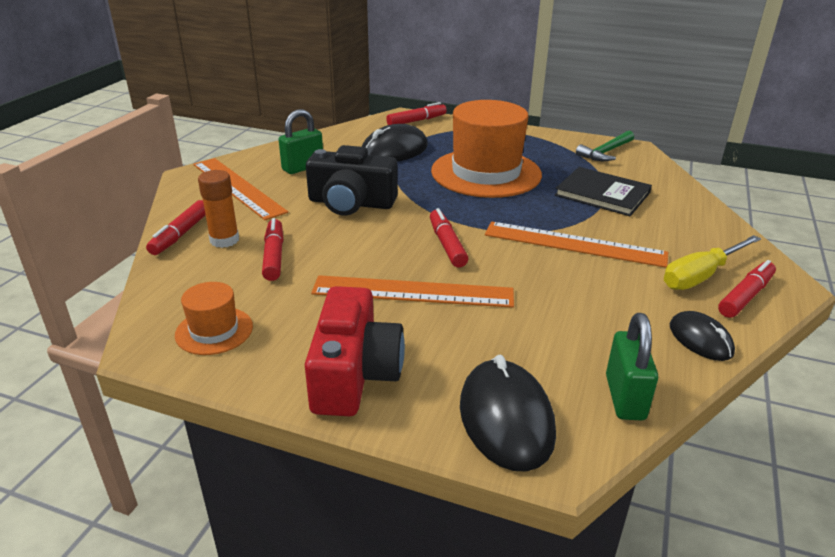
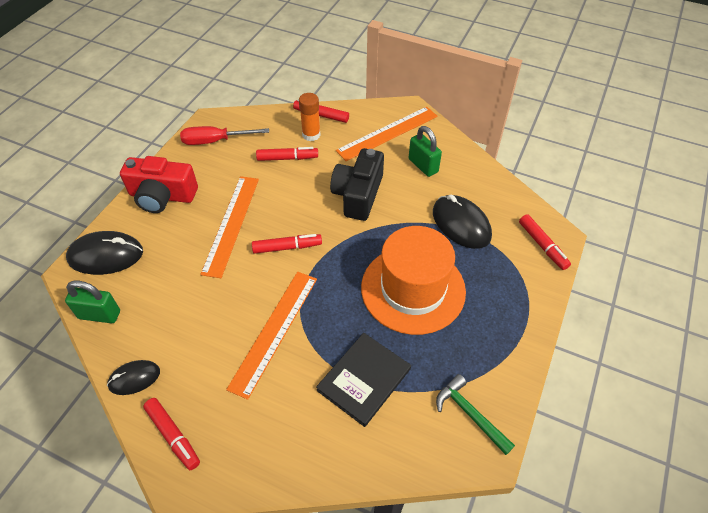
camera: 95 degrees right, 20 degrees up
(214, 331) = (215, 141): orange hat -> red screwdriver
(701, 276) = (209, 413): yellow screwdriver -> none

